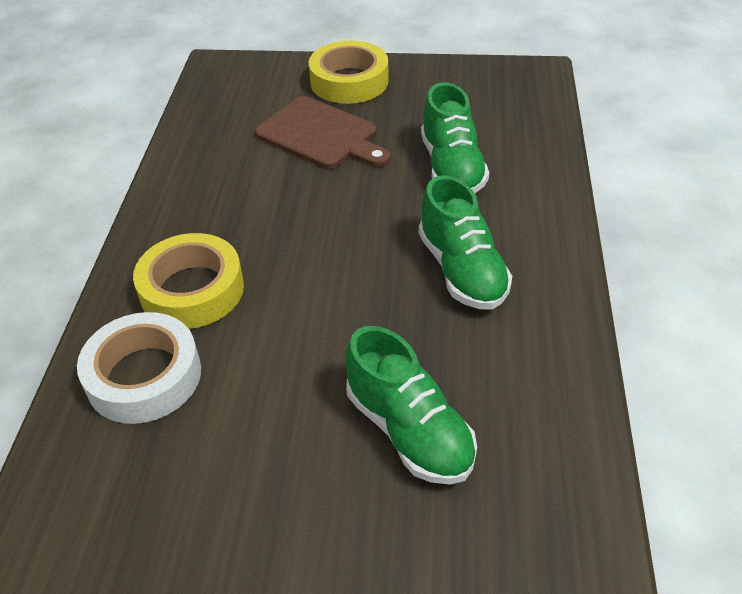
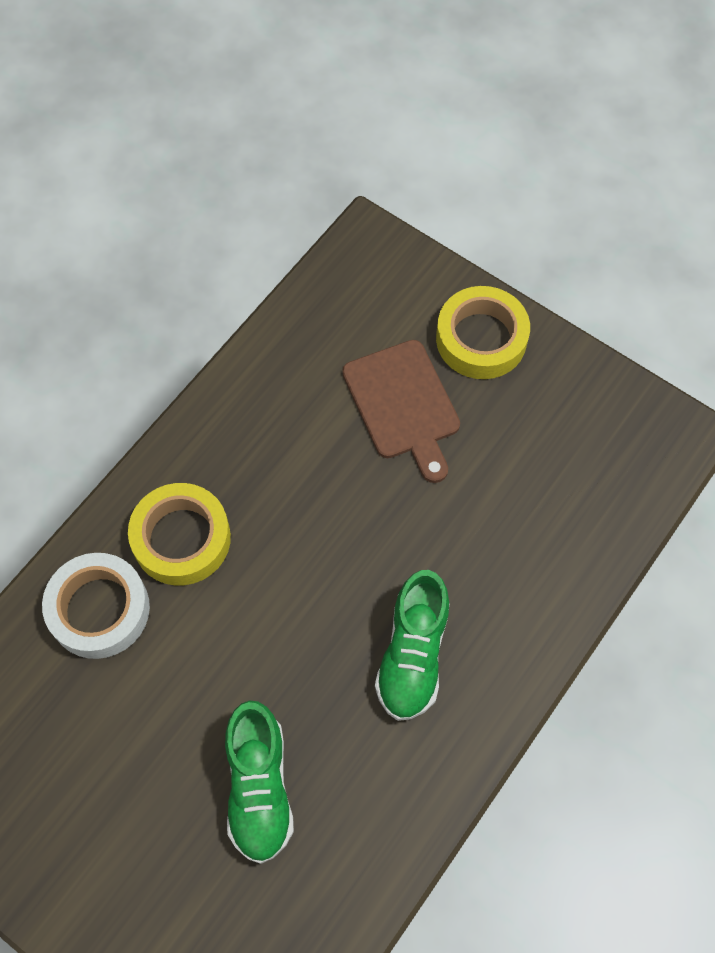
camera: 30 degrees right, 20 degrees up
(451, 168) = (494, 523): green shoe -> none

